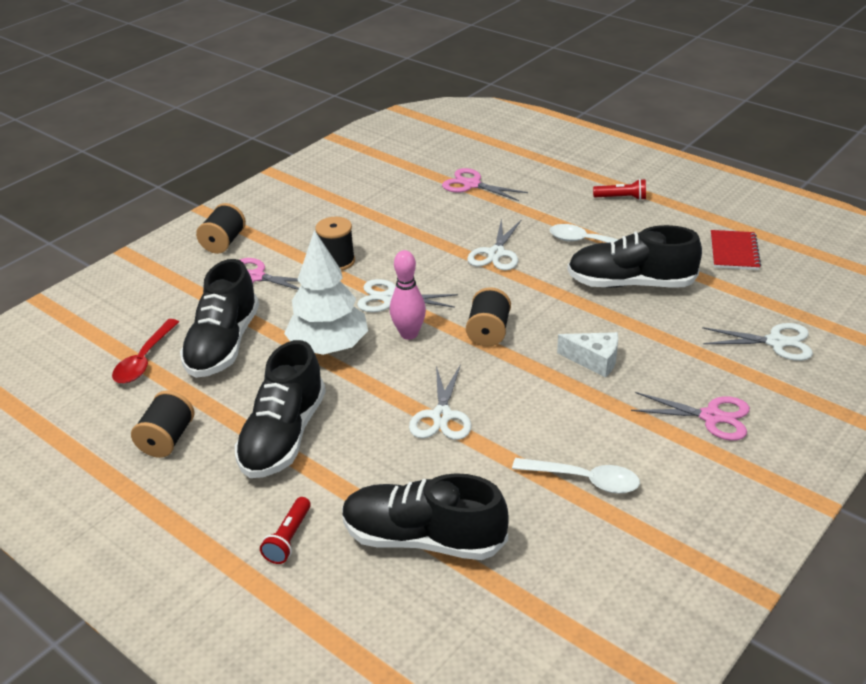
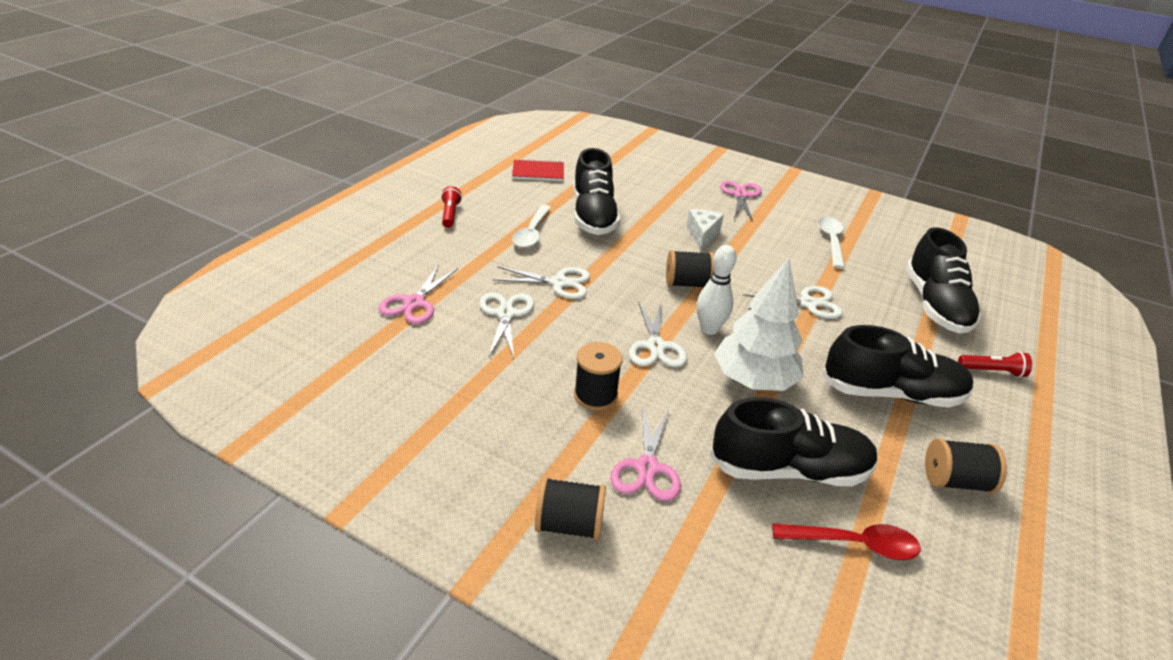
camera: 105 degrees left, 0 degrees up
(409, 334) = (709, 329): pink bowling pin -> white bowling pin
(776, 342) = (650, 168): white scissors -> white scissors (505, 314)

